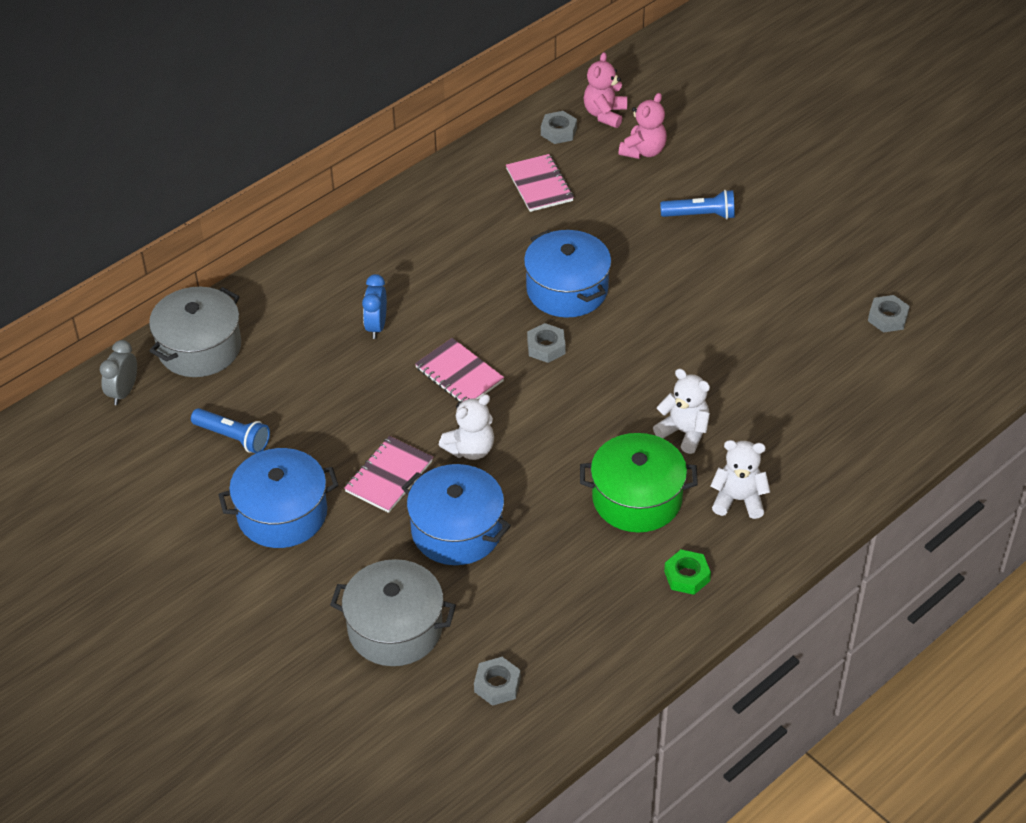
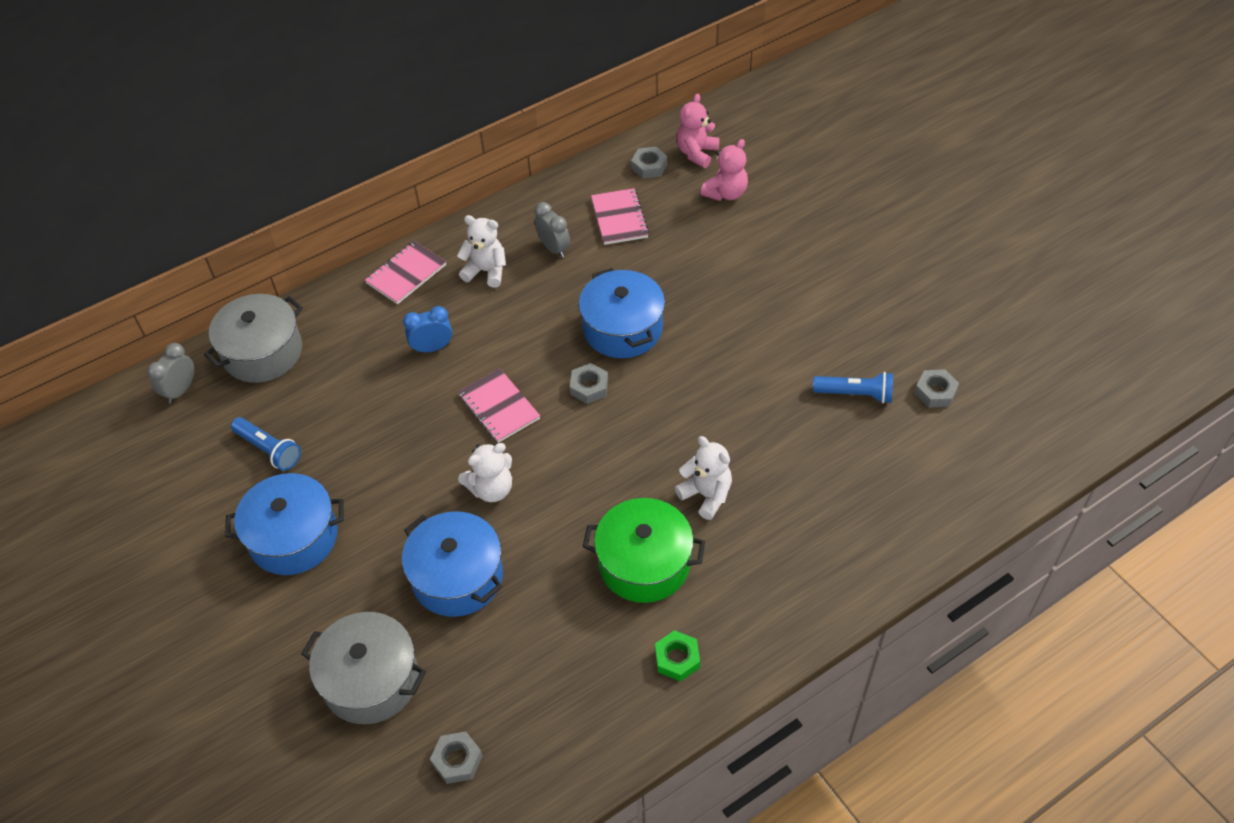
camera: 10 degrees right, 5 degrees up
(376, 326) = (432, 348): blue clock -> blue clock turned 60 degrees clockwise
(389, 476) = (405, 509): pink notebook -> pink notebook (406, 274)
(478, 220) = (553, 248): none -> grey clock
(700, 215) = (768, 264): blue flashlight -> blue flashlight (855, 394)
(738, 500) = (747, 577): white teddy bear -> white teddy bear (486, 271)

